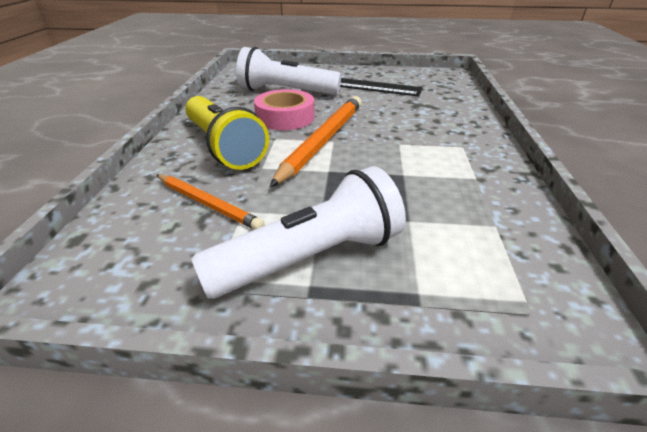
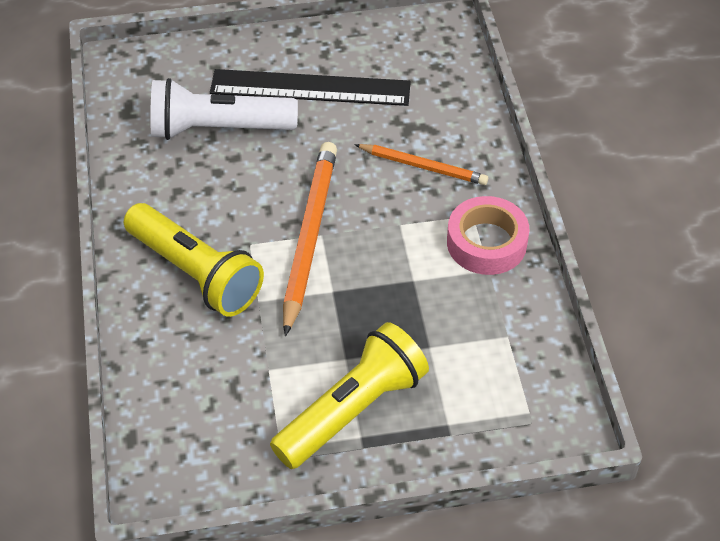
camera: 15 degrees left, 15 degrees up
(208, 204) = (229, 368): orange pencil -> orange pencil (423, 166)
(285, 117) = (244, 195): pink tape -> pink tape (486, 243)
(310, 258) = (352, 410): white flashlight -> yellow flashlight

